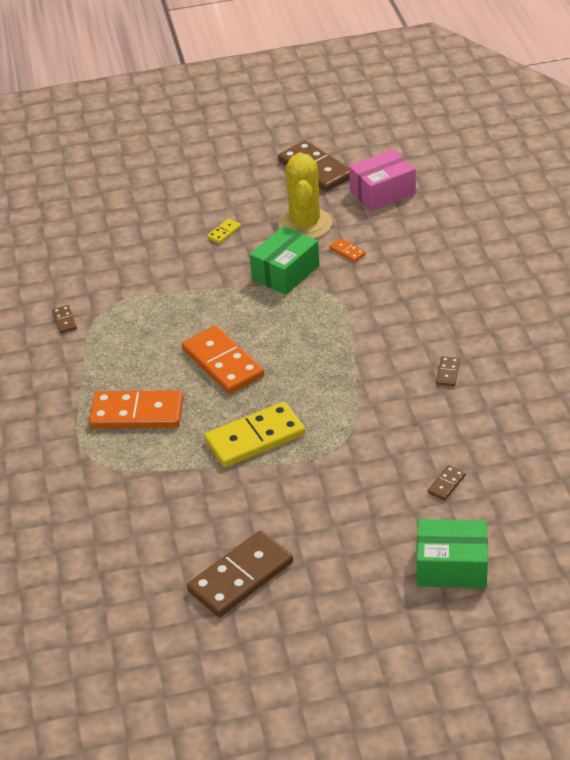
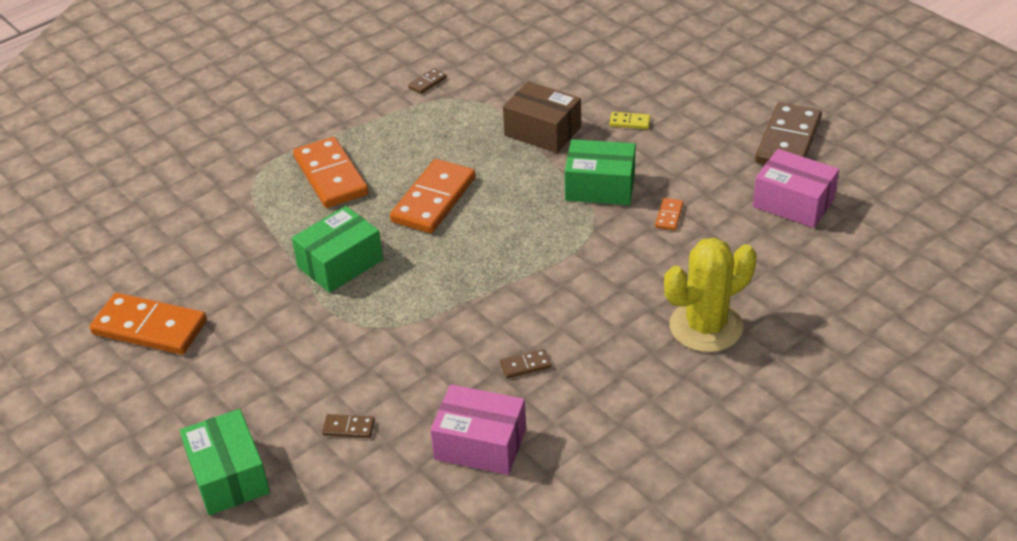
camera: 60 degrees right, 0 degrees up
(192, 279) = (542, 131): none -> brown box
(240, 577) = (150, 327): brown domino -> orange domino
(255, 438) = (340, 263): yellow domino -> green box
(305, 224) = (689, 169): yellow cactus -> yellow cactus (706, 327)
(509, 419) = (480, 444): none -> pink box

